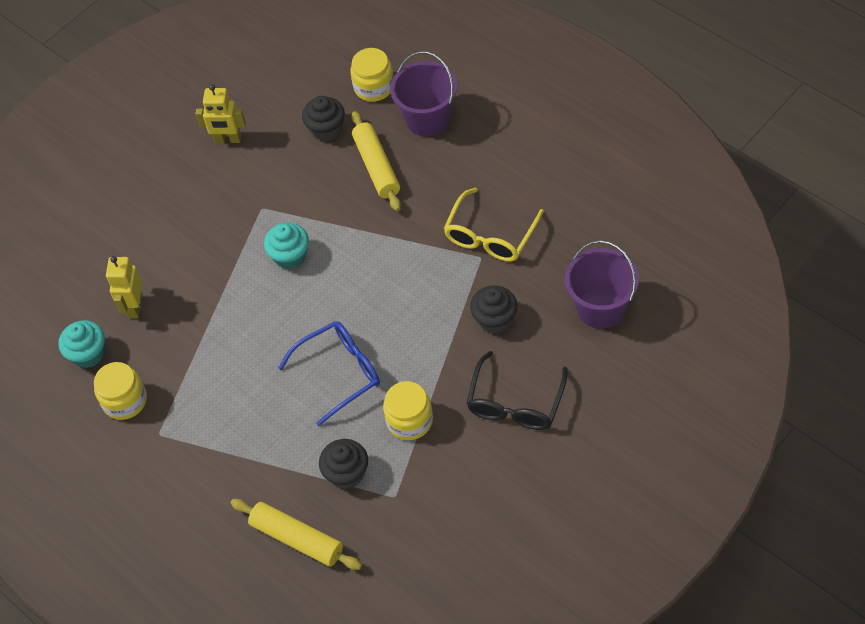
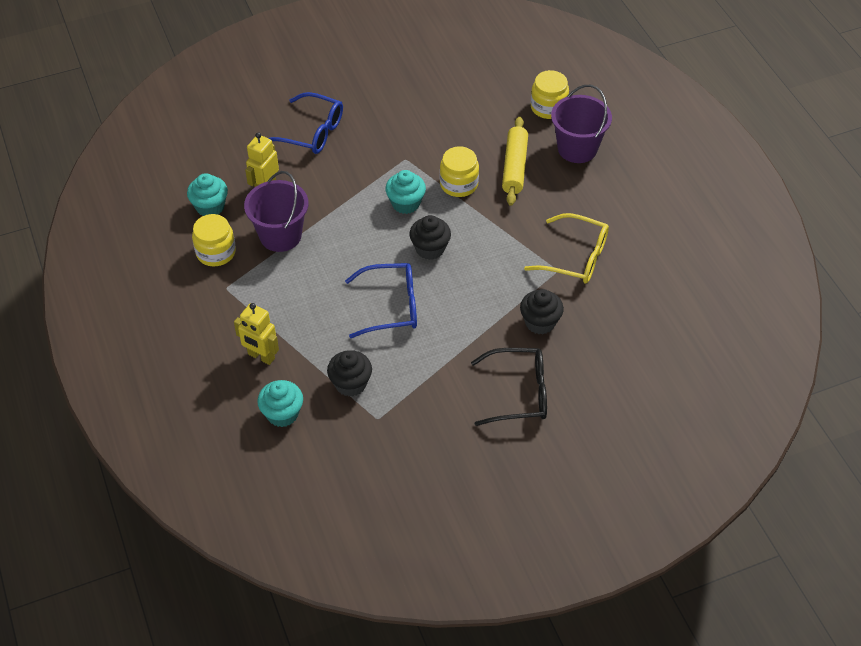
camera: 20 degrees right, 5 degrees down
(147, 222) = (312, 132): none -> blue glasses
(228, 139) = (410, 98): yellow robot -> yellow robot (261, 356)
(297, 538) = (282, 414): yellow rolling pin -> turquoise cupcake
(326, 129) = (491, 123): black cupcake -> black cupcake (430, 249)
(409, 420) = (424, 367): yellow jar -> yellow jar (459, 184)
(490, 235) = (575, 257): yellow glasses -> yellow glasses turned 120 degrees counterclockwise
(515, 402) = (518, 393): black glasses -> black glasses turned 135 degrees counterclockwise
(600, 308) = (633, 352): purple bucket -> purple bucket (280, 235)

